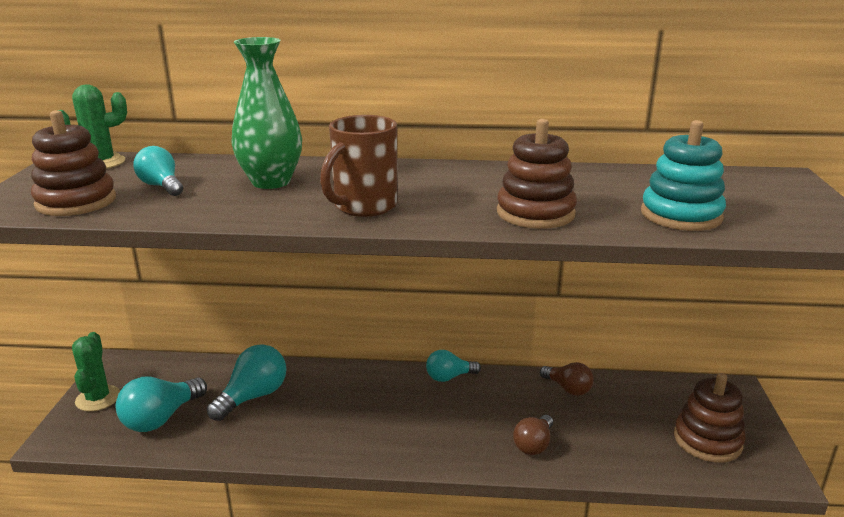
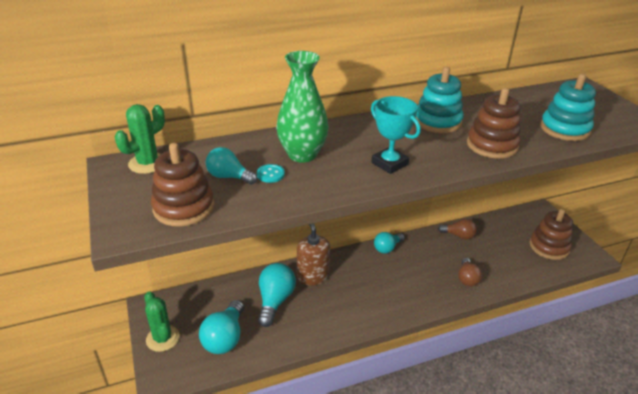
camera: 25 degrees left, 10 degrees up
(208, 192) = (270, 174): none -> turquoise button
(322, 383) = (313, 276): none -> brown soap dispenser
(363, 207) = (389, 164): brown mug -> turquoise trophy
(492, 179) = (437, 122): none -> turquoise stacking toy

